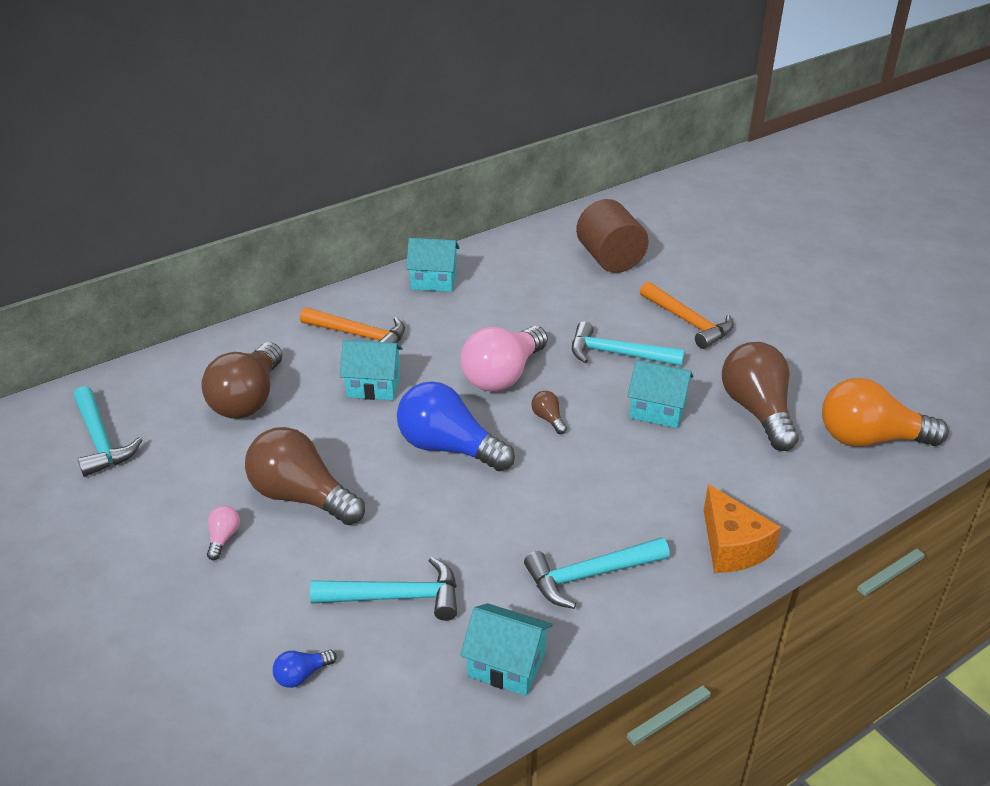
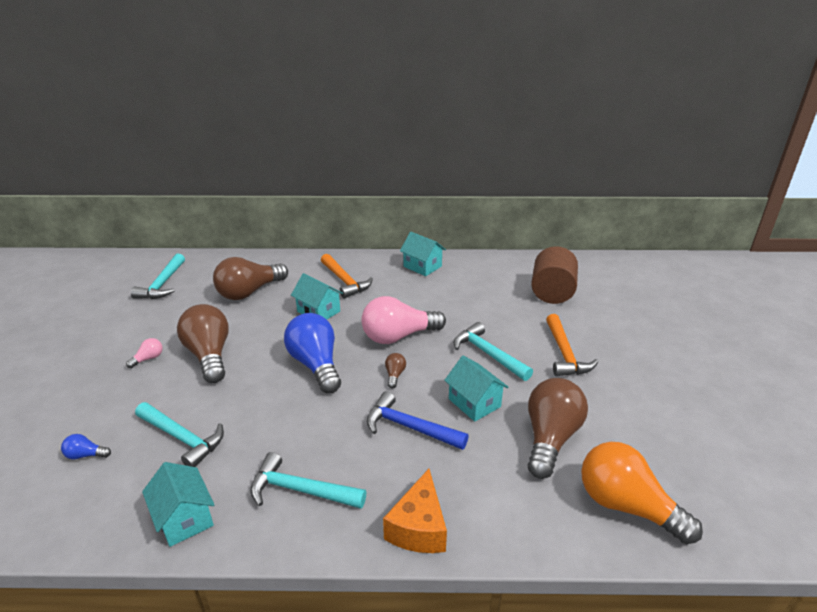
camera: 35 degrees right, 5 degrees down
(624, 463) = (409, 427): none -> blue hammer

